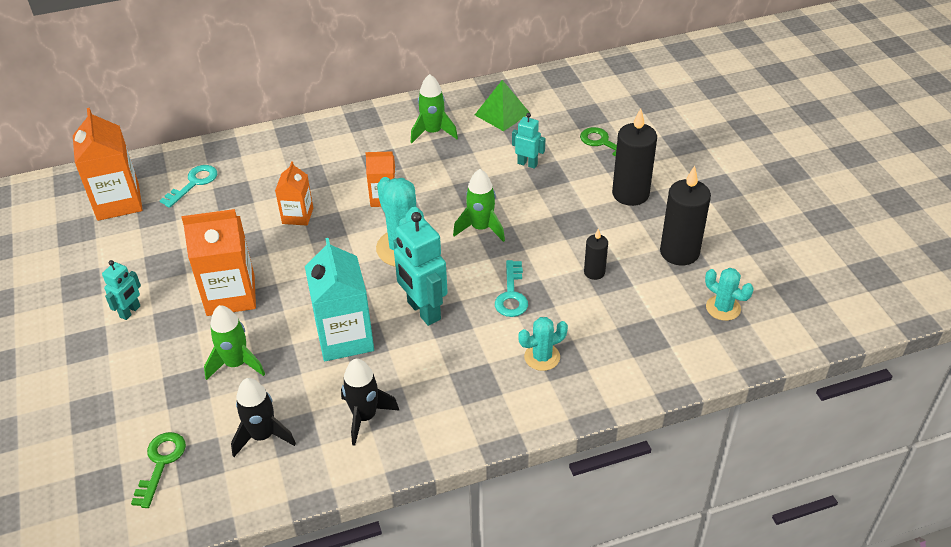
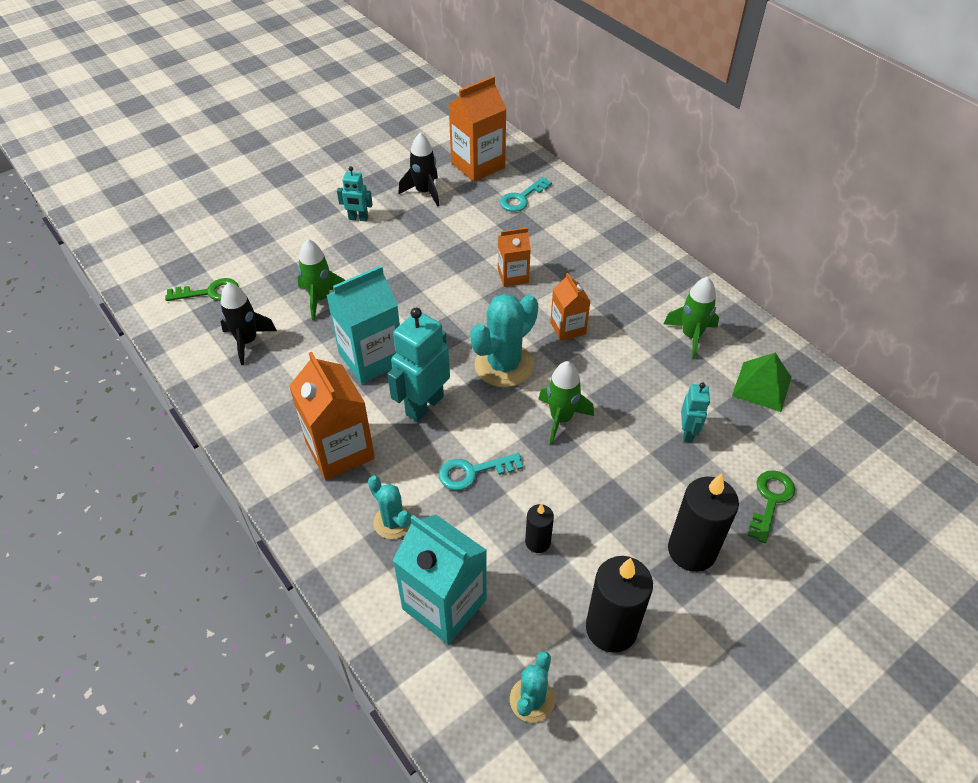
camera: 70 degrees right, 5 degrees up
(193, 183) = (522, 198): turquoise key -> turquoise key turned 120 degrees clockwise
(231, 295) = (397, 268): orange carton -> orange carton (340, 450)
(365, 417) = (282, 402): black rocket -> black rocket (424, 192)
(631, 340) = (444, 604): none -> turquoise carton

